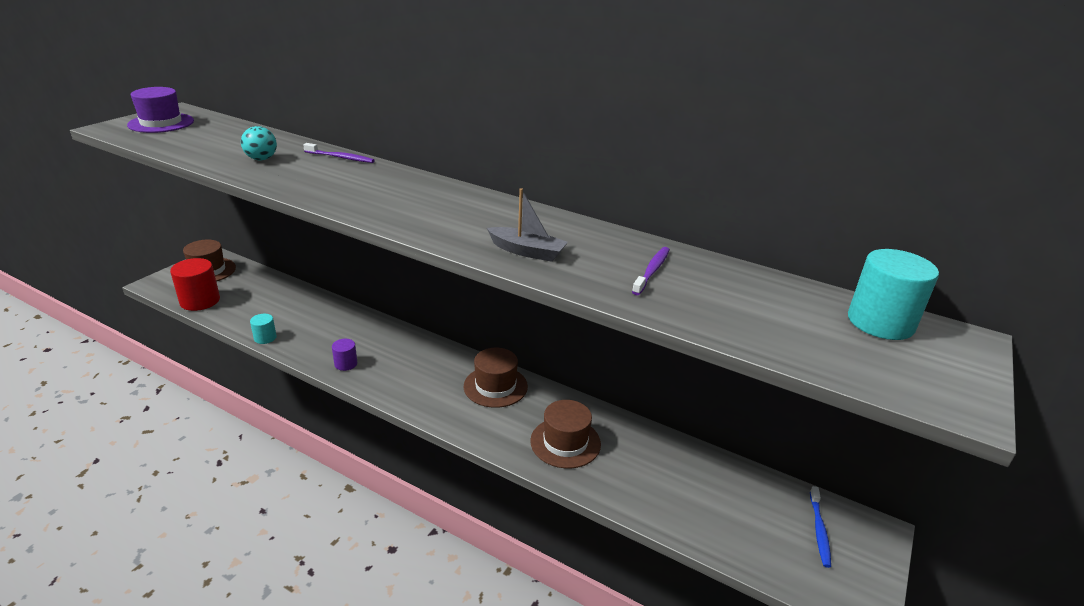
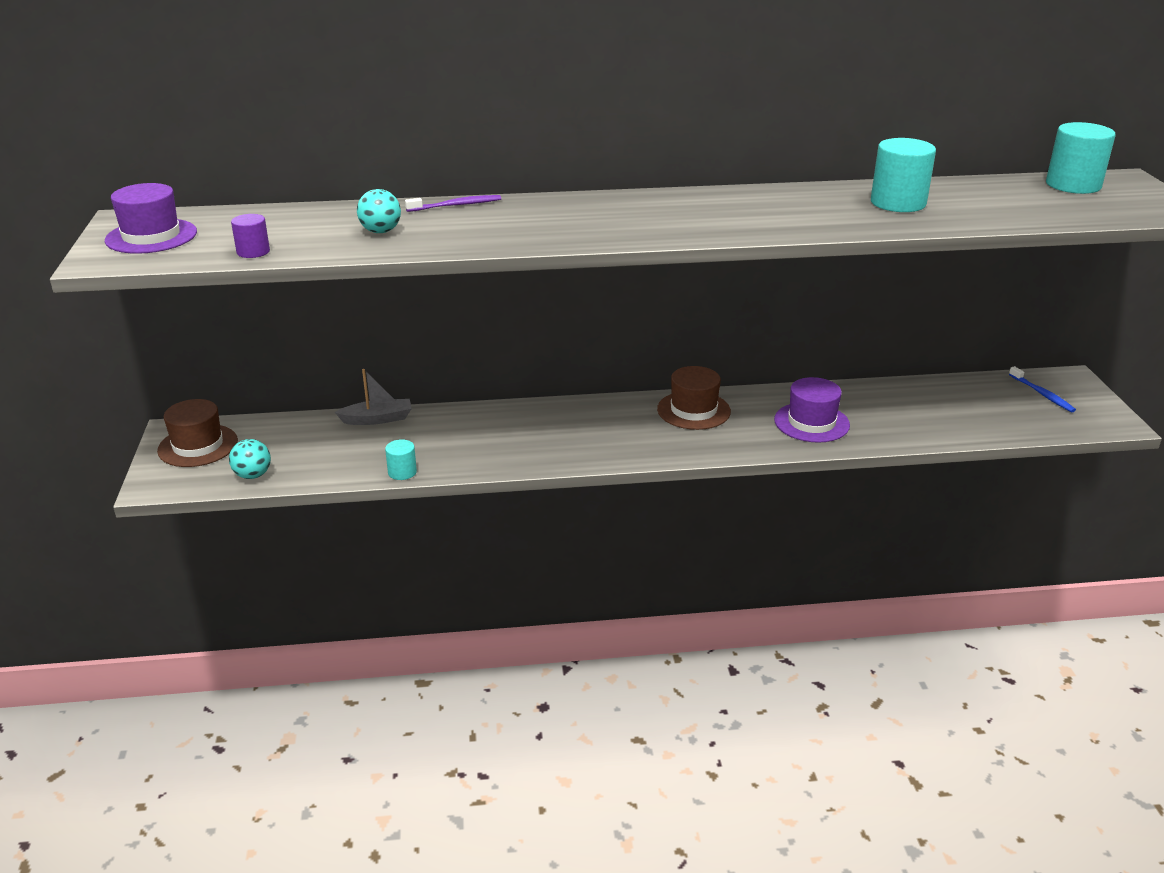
camera: 35 degrees left, 0 degrees up
(200, 301) = (253, 475): red cylinder -> turquoise ball
(346, 364) = (529, 455): purple cylinder -> purple cylinder (253, 252)
(527, 251) = (793, 221): grey boat -> grey boat (377, 419)
(565, 442) = (811, 422): brown hat -> purple hat
(652, 271) = (898, 203): purple toothbrush -> turquoise cylinder

